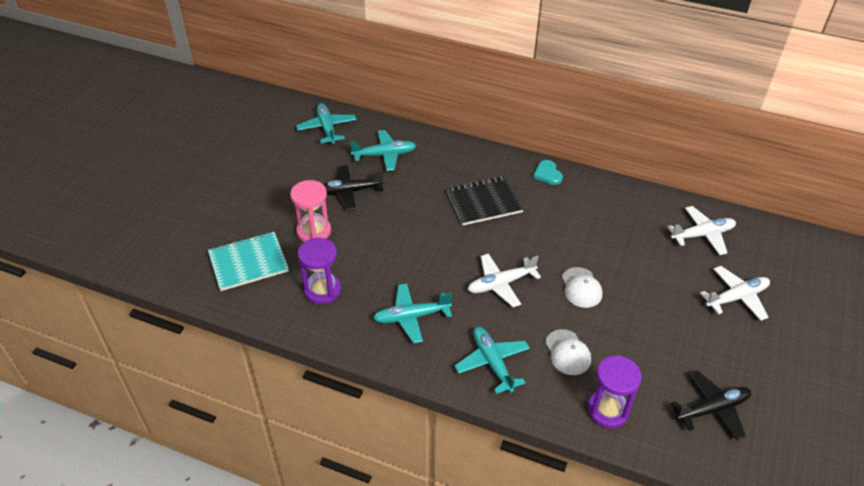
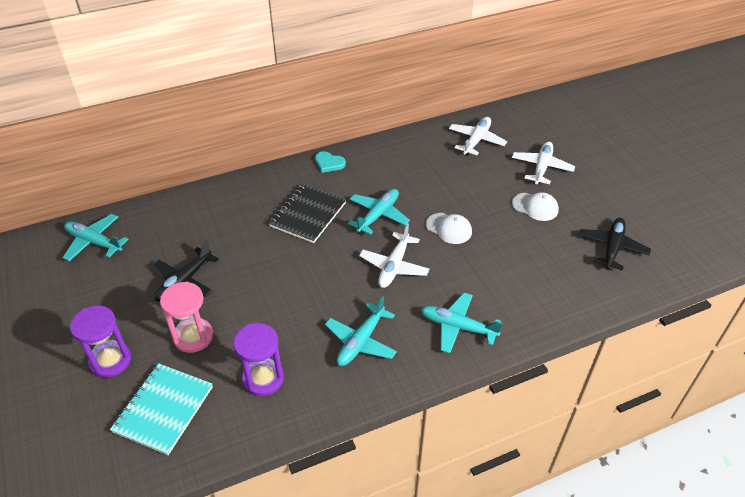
camera: 45 degrees left, 0 degrees up
(385, 155) = (179, 231): turquoise plane -> turquoise plane (378, 215)
(567, 352) = (494, 279): white cap -> white cap (535, 207)
(607, 410) = (562, 298): purple hourglass -> purple hourglass (110, 361)

